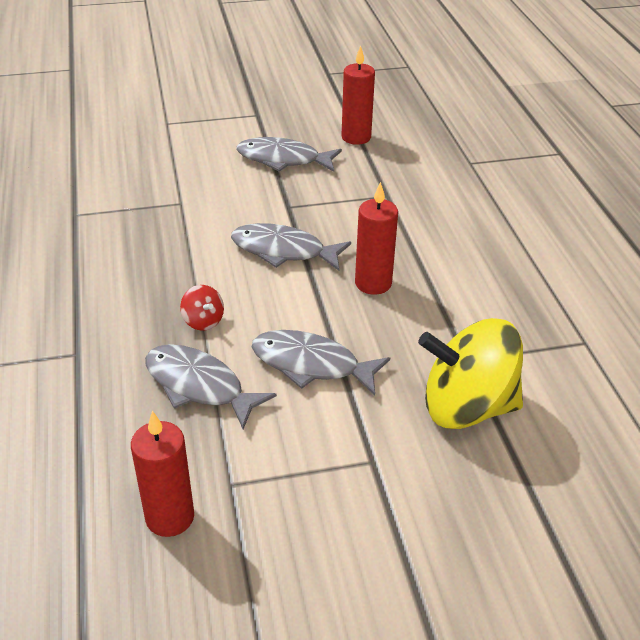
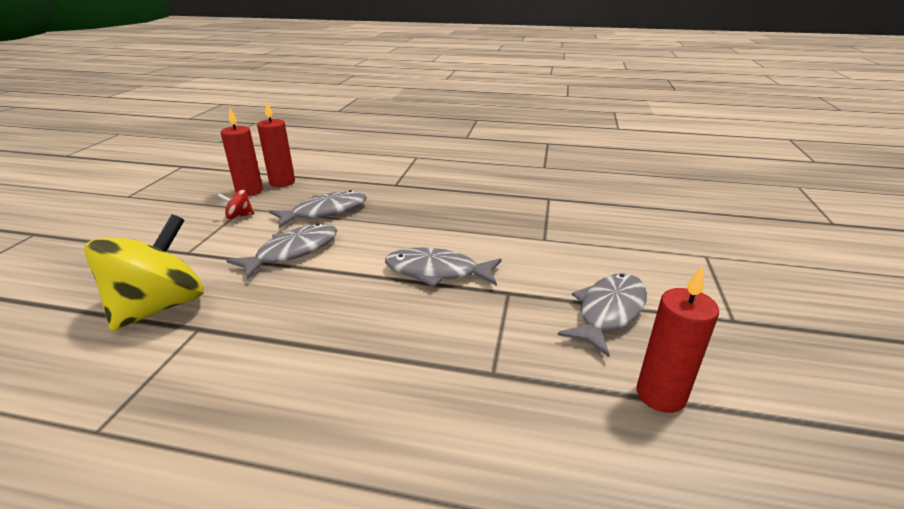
camera: 115 degrees right, 10 degrees down
(203, 321) = (383, 223): red spinning top -> red spinning top (239, 216)
(283, 251) = (437, 272): grey fish -> grey fish turned 120 degrees counterclockwise
(373, 283) = (347, 307): red candle -> red candle (282, 182)

